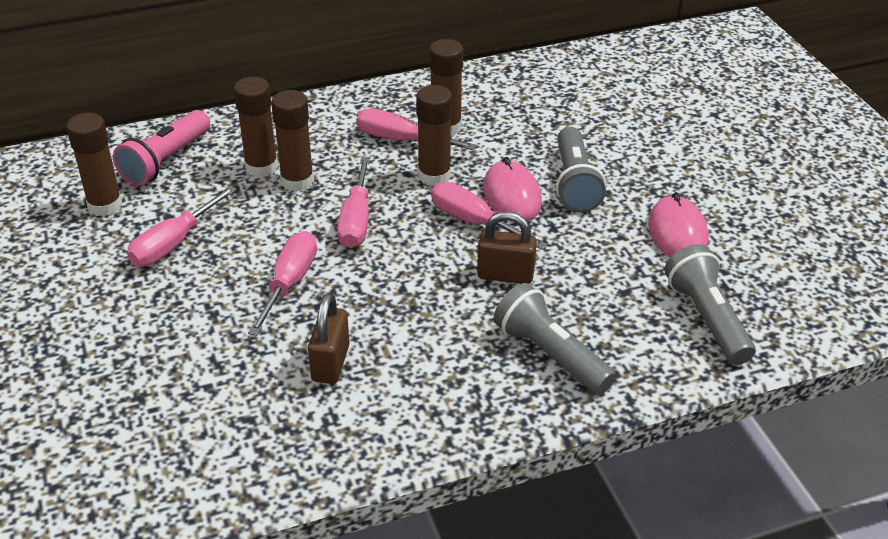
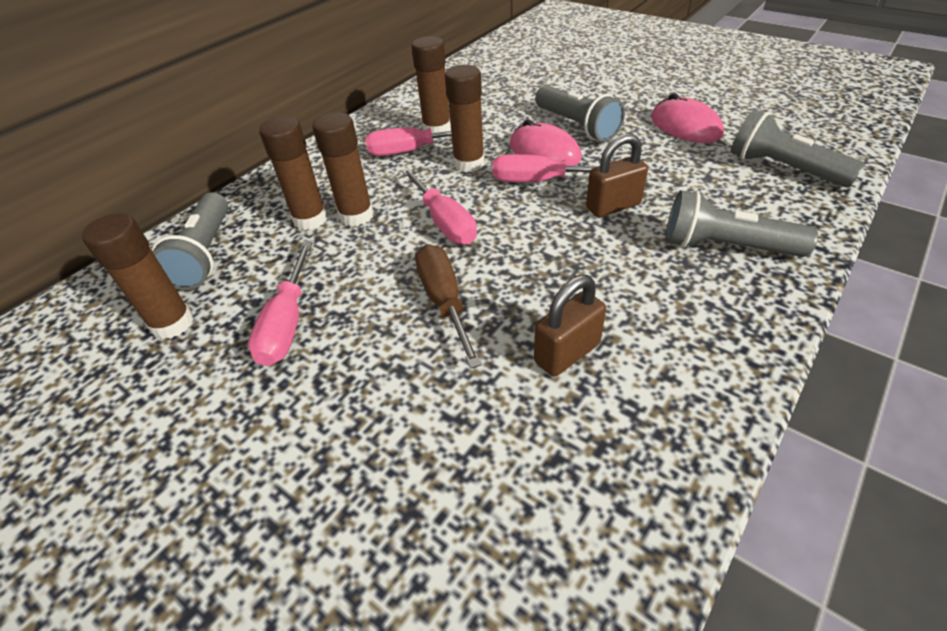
camera: 30 degrees left, 5 degrees up
(165, 161) = (205, 254): pink flashlight -> grey flashlight
(289, 283) = (444, 302): pink screwdriver -> brown screwdriver
(330, 363) = (567, 353): brown padlock -> brown padlock turned 75 degrees clockwise

